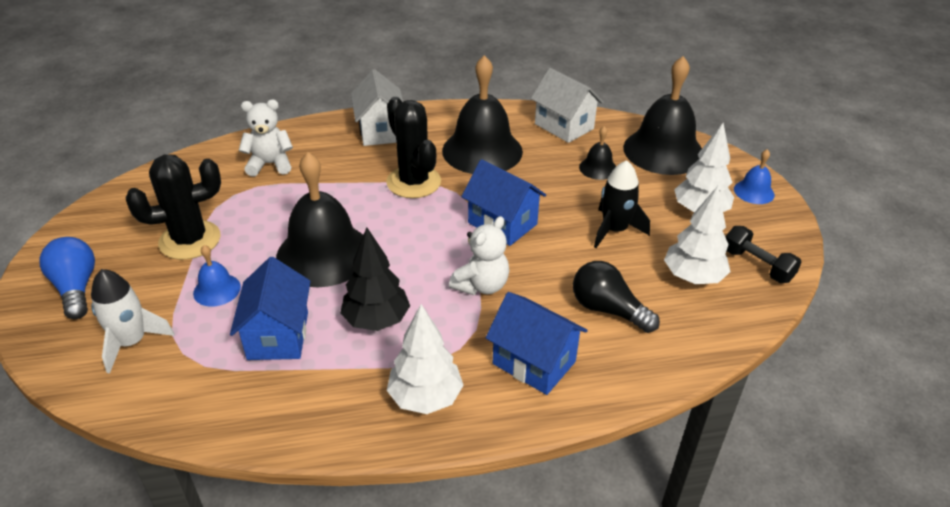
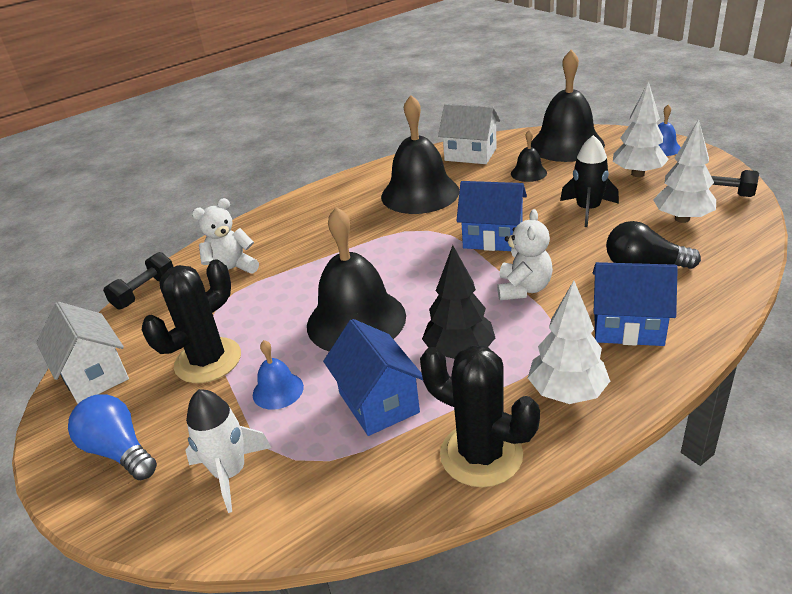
camera: 20 degrees left, 5 degrees down
(193, 157) = (144, 292): none -> black dumbbell
(380, 131) = (313, 210): white house -> white house (94, 375)
(413, 182) = (383, 236): black cactus -> black cactus (481, 455)

